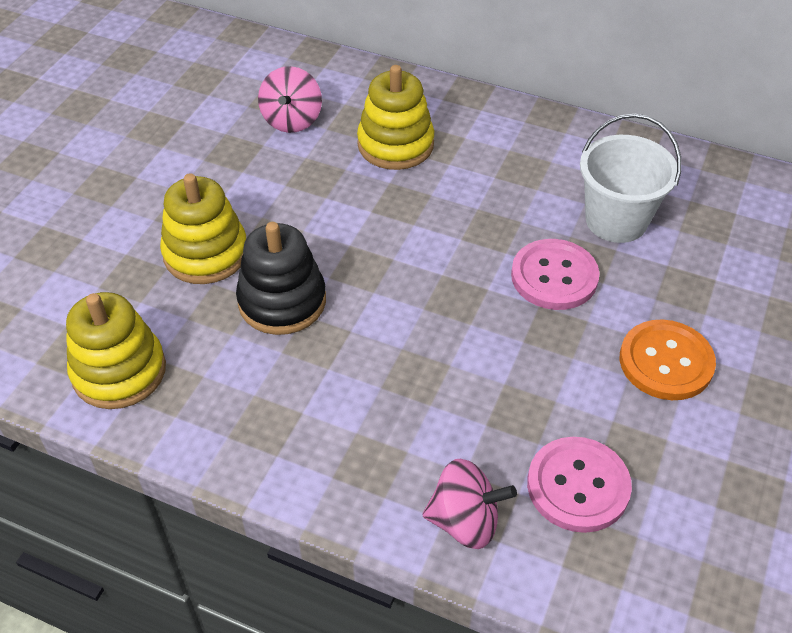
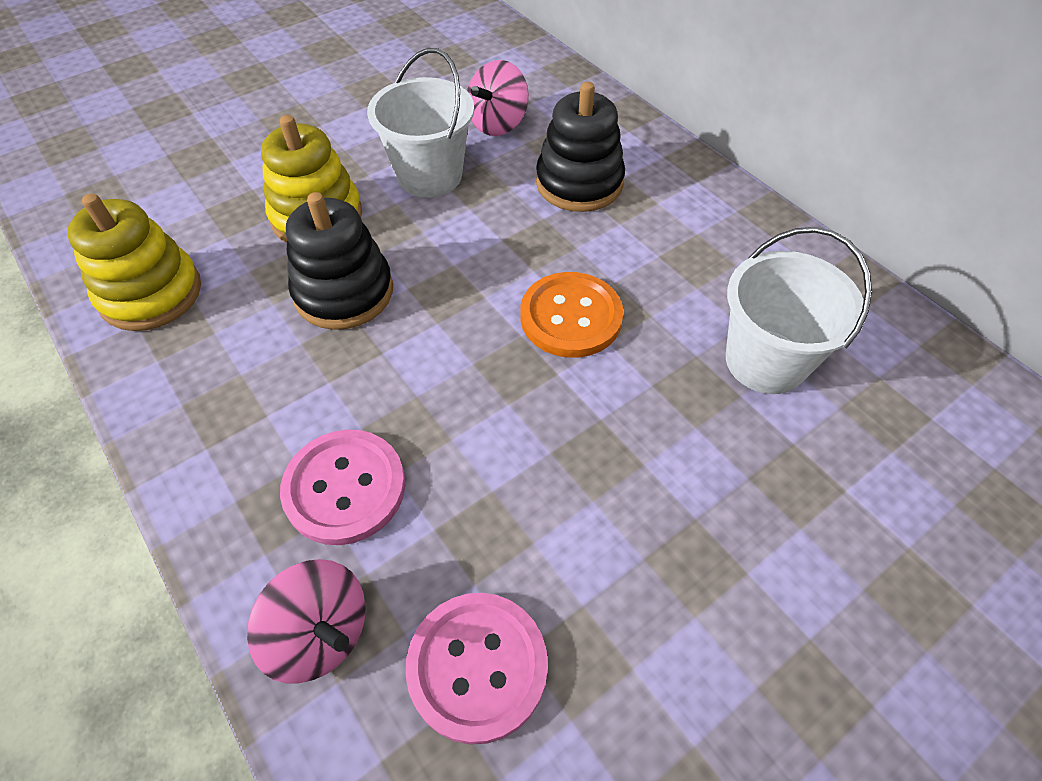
camera: 30 degrees right, 5 degrees up
(271, 184) = (429, 175): none -> white bucket
(395, 144) = (579, 183): yellow stacking toy -> black stacking toy
(554, 276) = (642, 394): pink button -> pink button (345, 488)
(666, 362) = (704, 565): orange button -> orange button (571, 317)

